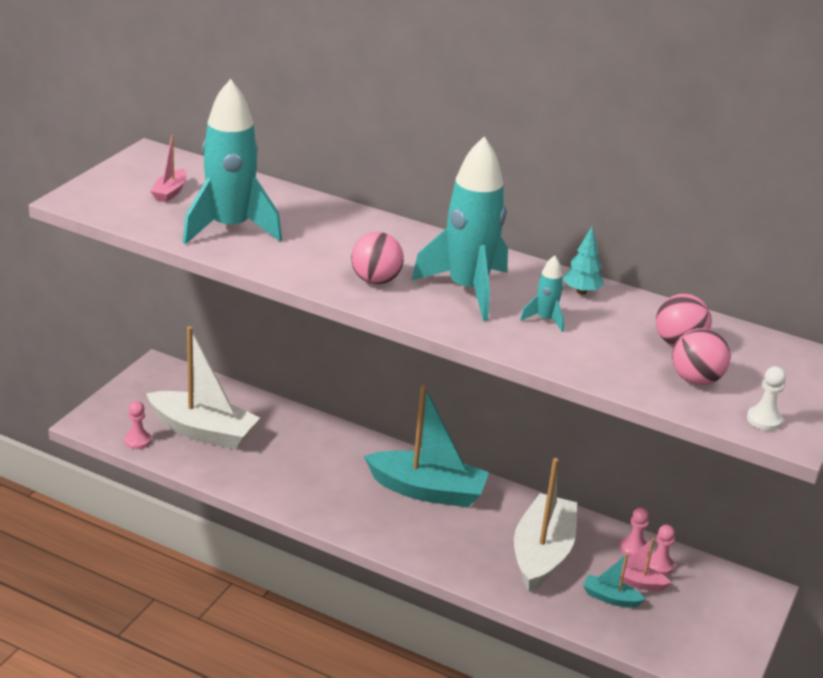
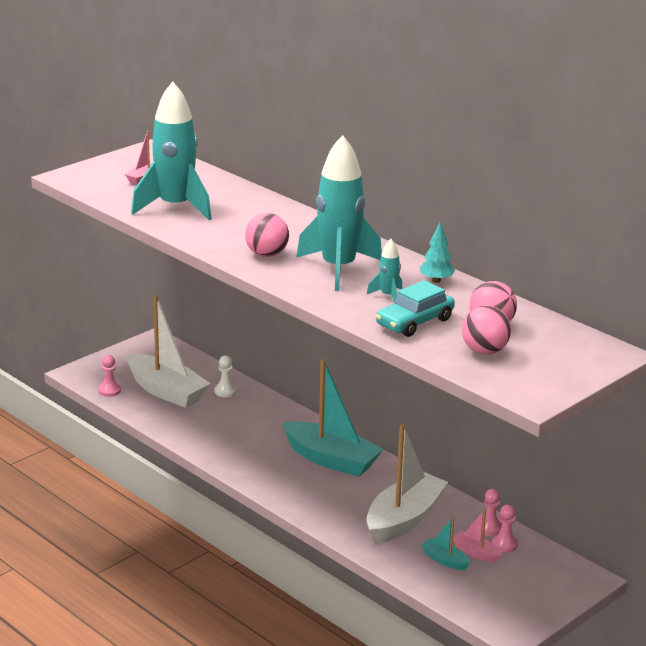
camera: 20 degrees right, 5 degrees down
(597, 351) = (414, 322): none -> turquoise car
(764, 420) = (520, 385): white pawn -> white pawn (225, 391)

